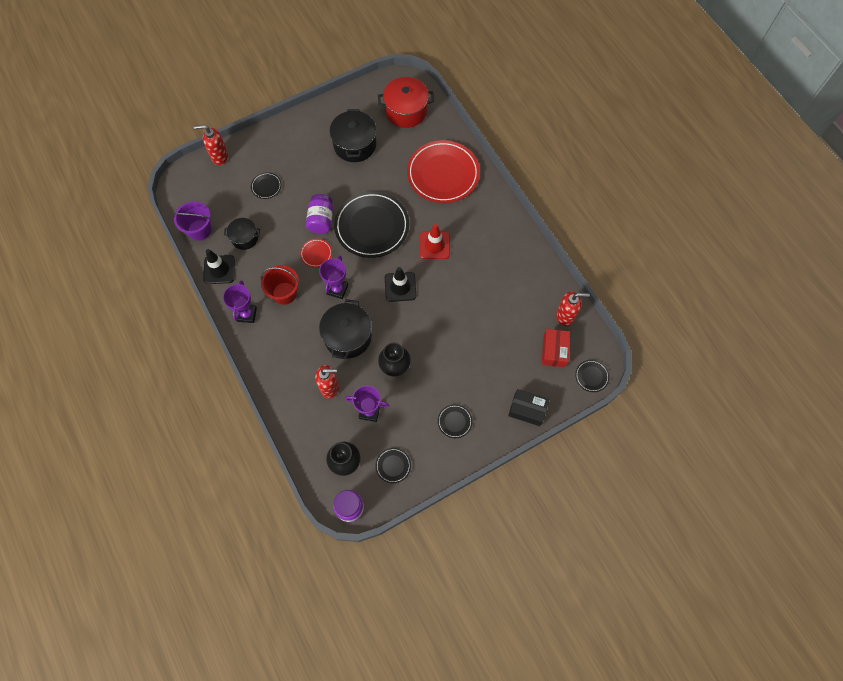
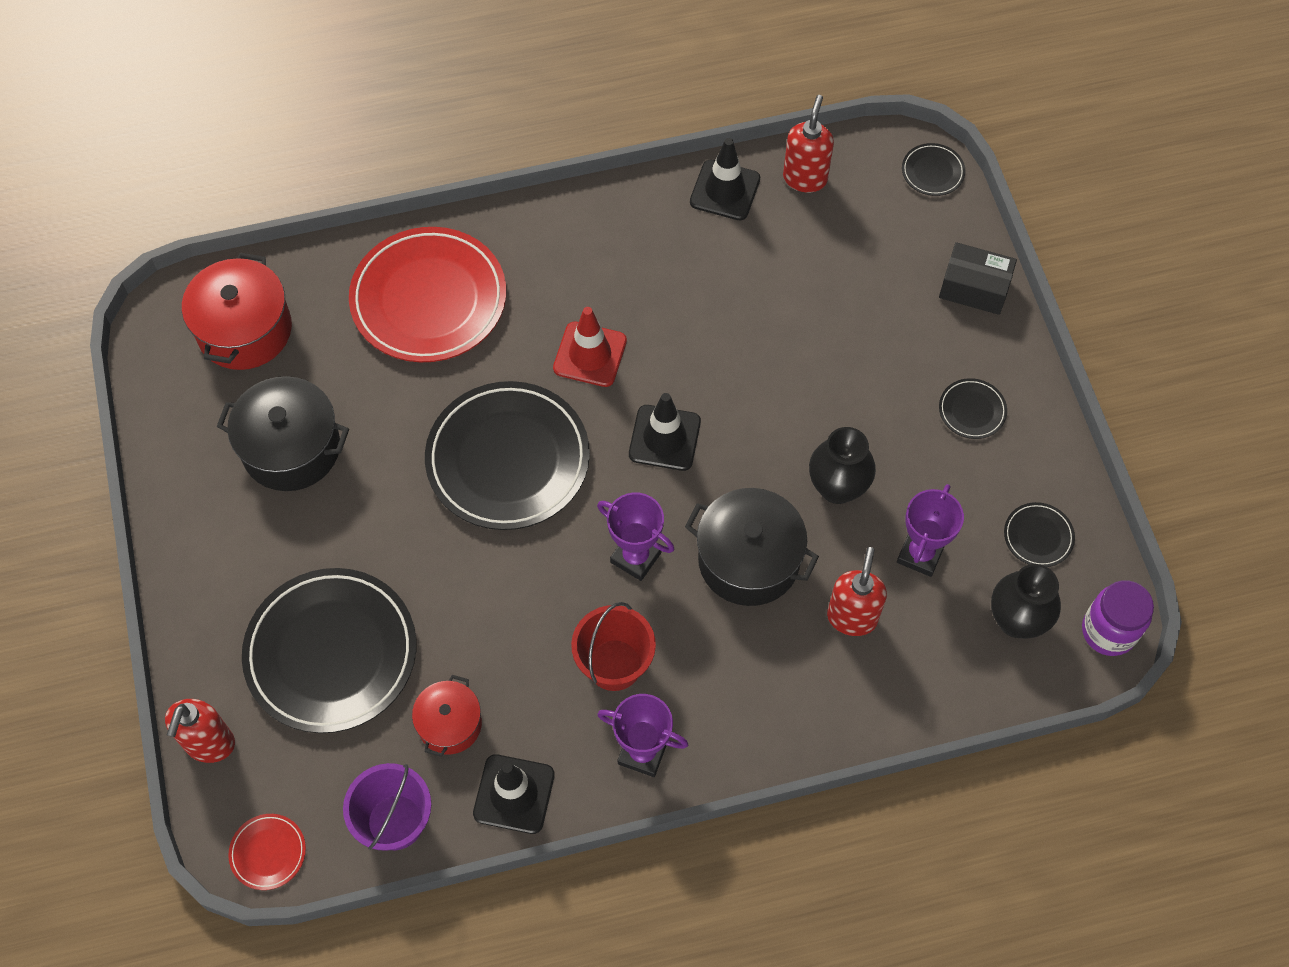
camera: 75 degrees left, 5 degrees down
(244, 238) = (450, 724): black pot -> red pot
(266, 186) = (331, 653): black plate -> black plate, size x2.38
(316, 254) = (538, 582): red plate -> red plate (268, 852)
(321, 220) = (459, 555): purple jar -> none
(527, 410) = (974, 288): black box -> black box turned 75 degrees clockwise
(544, 281) = (725, 190): none -> black traffic cone
(554, 351) = (870, 215): red box -> none

